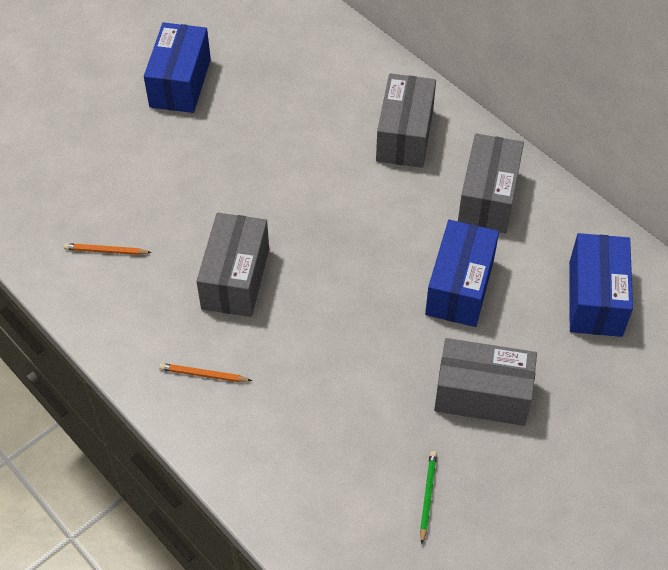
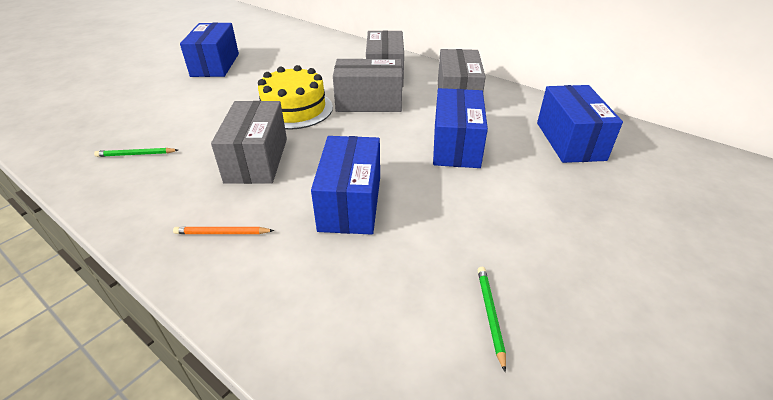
camera: 10 degrees left, 15 degrees down
(106, 251) = (136, 154): orange pencil -> green pencil
(280, 195) = (294, 109): none -> yellow cake
(328, 355) = (350, 203): none -> blue box
(482, 395) = (508, 215): grey box -> grey box (369, 102)

